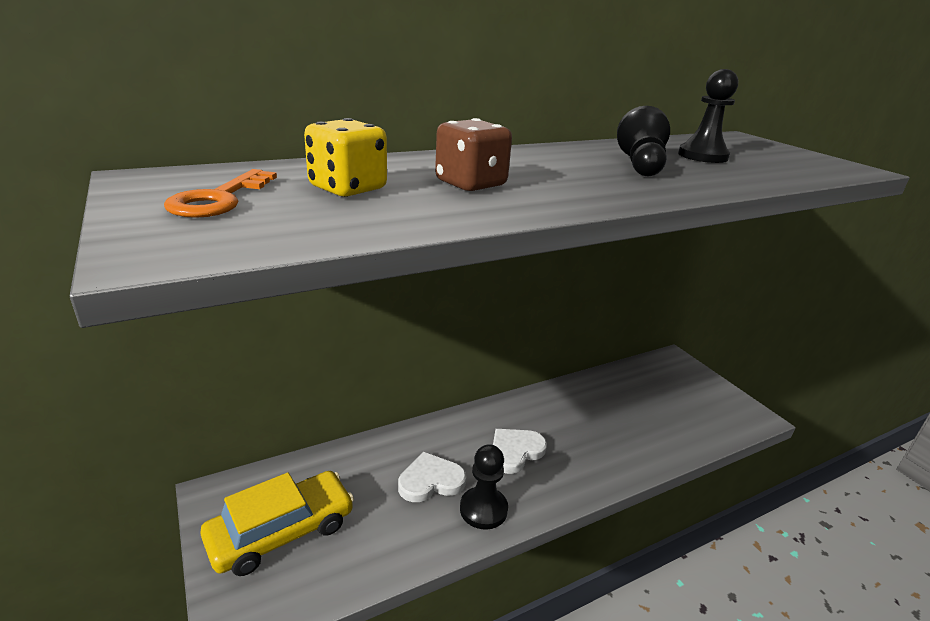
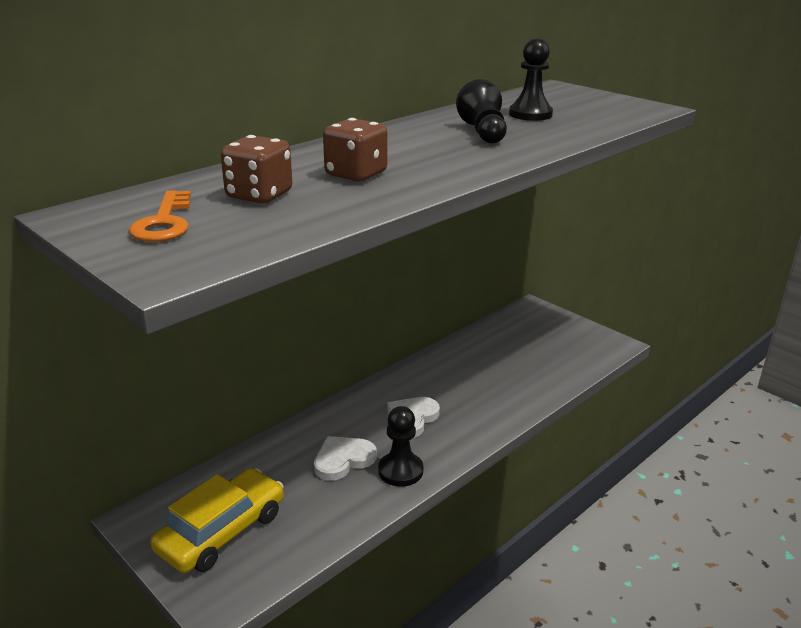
camera: 15 degrees left, 0 degrees up
(348, 188) = (259, 195): yellow dice -> brown dice

